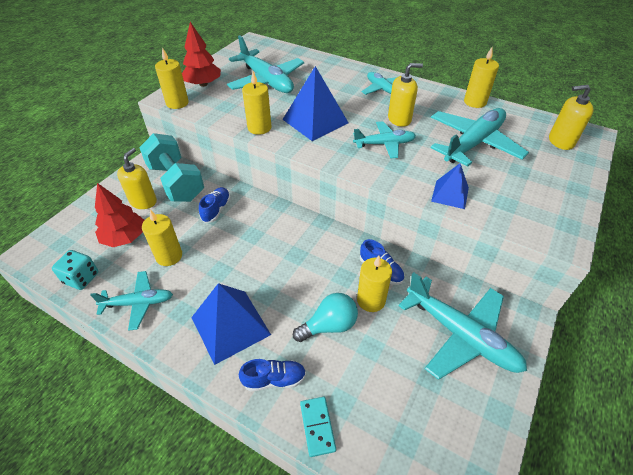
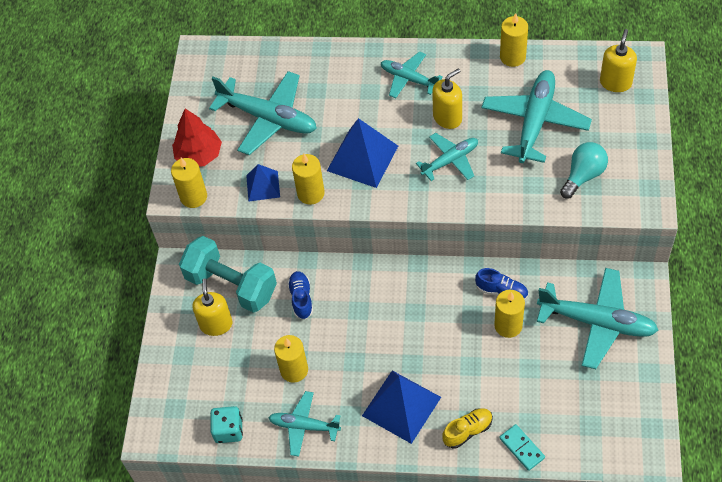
camera: 20 degrees left, 10 degrees up
(125, 237) = (233, 372): red tree -> none
(138, 303) = (304, 426): turquoise plane -> turquoise plane turned 135 degrees counterclockwise
(274, 379) = (467, 431): blue shoe -> yellow shoe
(329, 325) = (485, 365): turquoise light bulb -> turquoise light bulb (583, 175)
(450, 194) = (539, 197): blue pyramid -> blue pyramid (263, 186)
(560, 141) = (615, 82): yellow soap dispenser -> yellow soap dispenser turned 135 degrees clockwise

